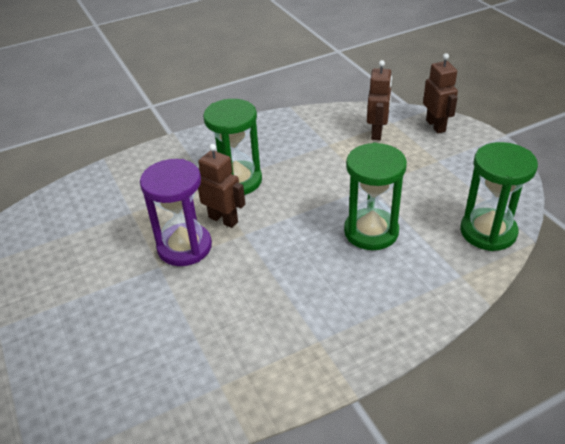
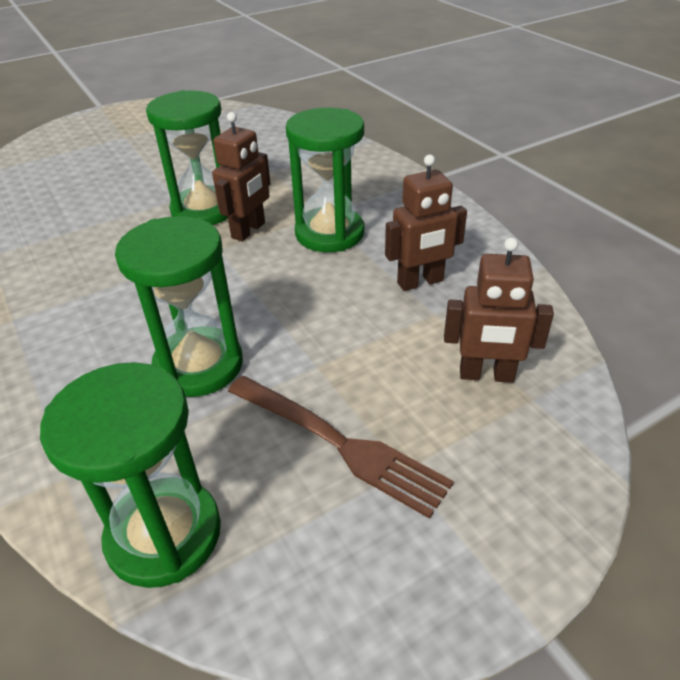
camera: 85 degrees right, 0 degrees up
(184, 247) = (204, 210): purple hourglass -> green hourglass
(425, 178) = (339, 443): none -> brown fork
(436, 126) = (541, 475): brown robot -> brown robot (420, 282)

